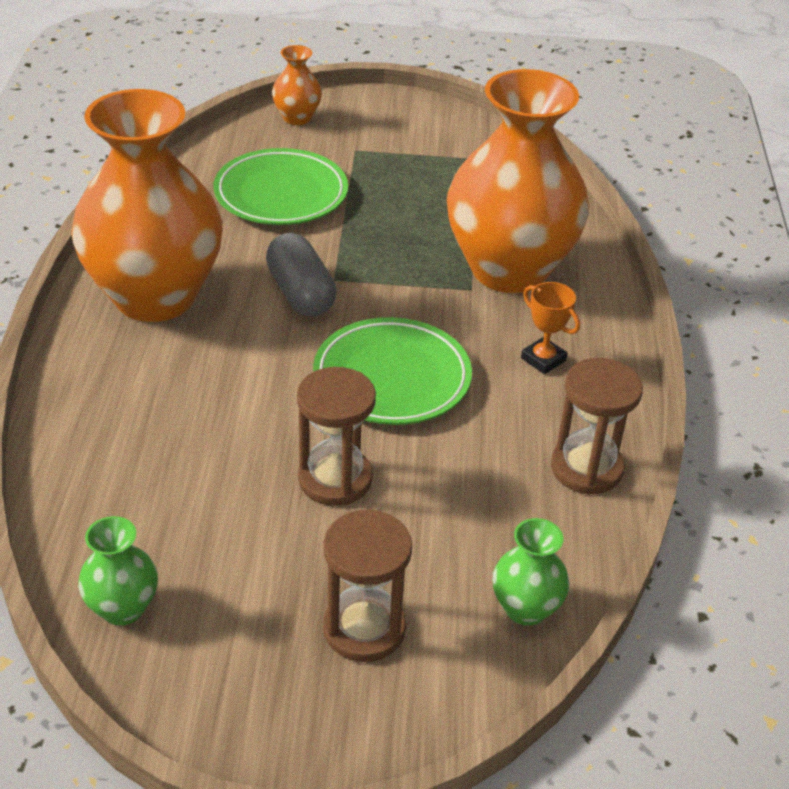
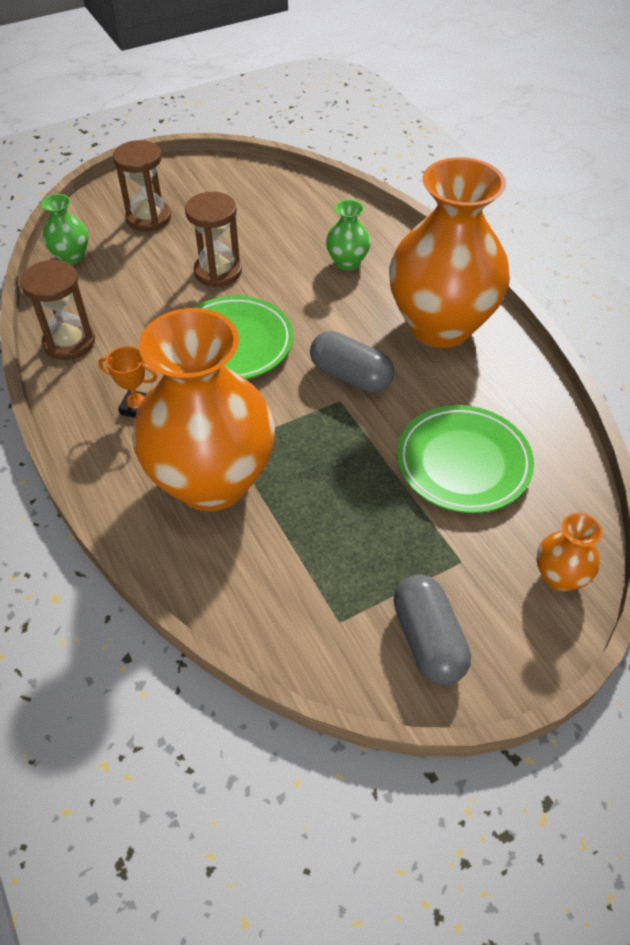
camera: 150 degrees right, 10 degrees up
(123, 608) = (267, 182): green vase -> green vase (347, 262)
(423, 129) = (428, 640): none -> grey capsule

